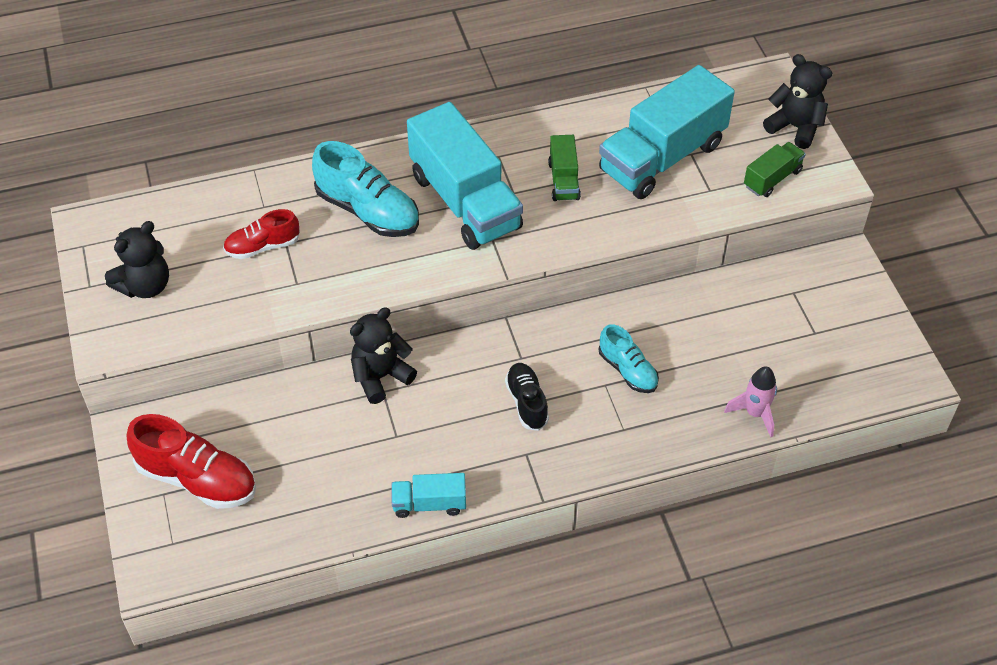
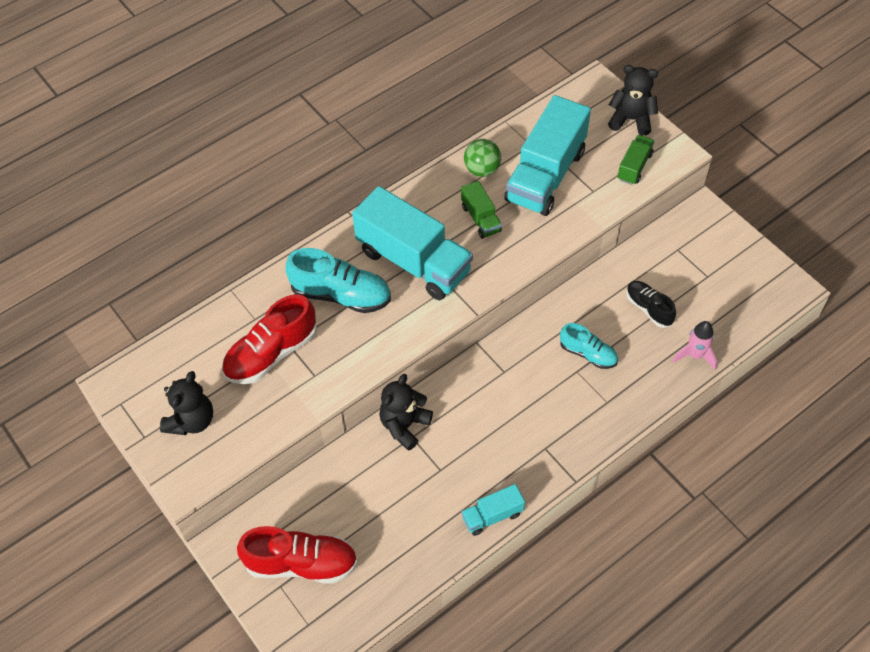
camera: 20 degrees left, 5 degrees up
(262, 246) = (271, 353): red shoe -> red shoe, size x1.65
(527, 402) = (526, 406): black shoe -> black shoe (648, 308)
(592, 130) = (482, 170): none -> green ball

